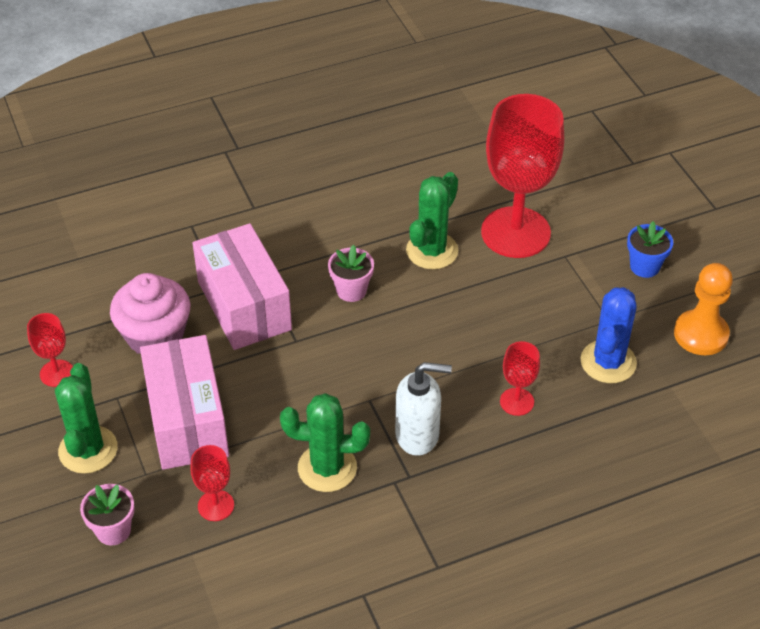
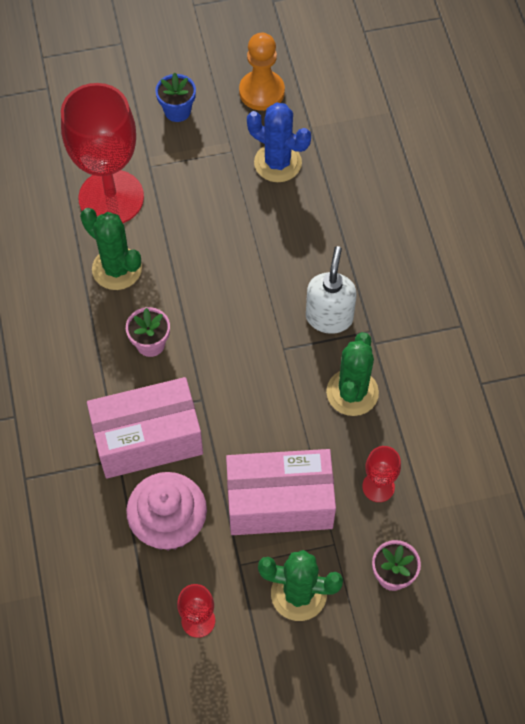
camera: 80 degrees left, 15 degrees up
(517, 402) = (307, 237): red goblet -> none

